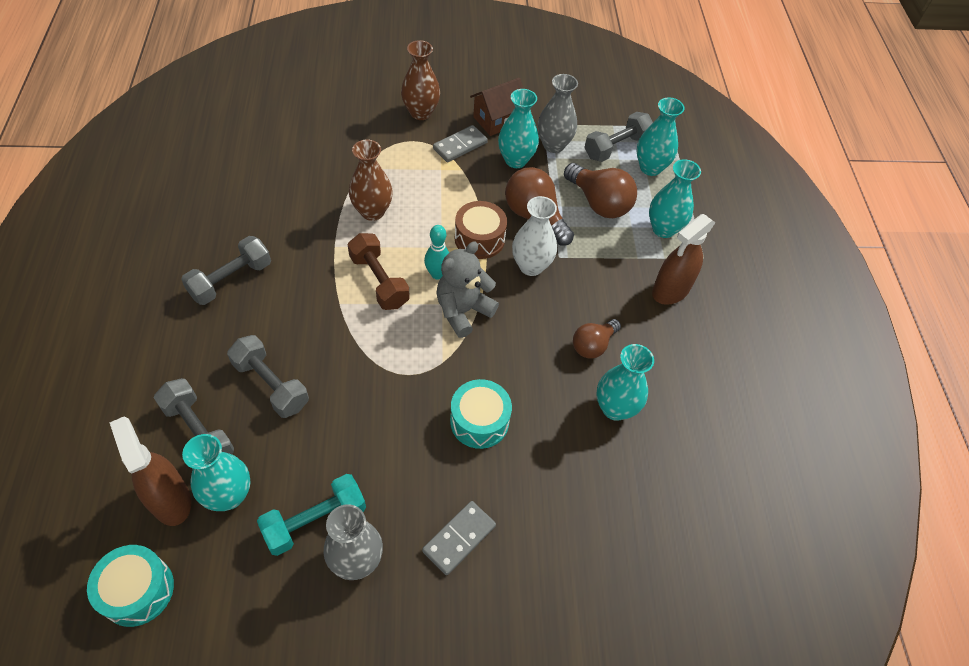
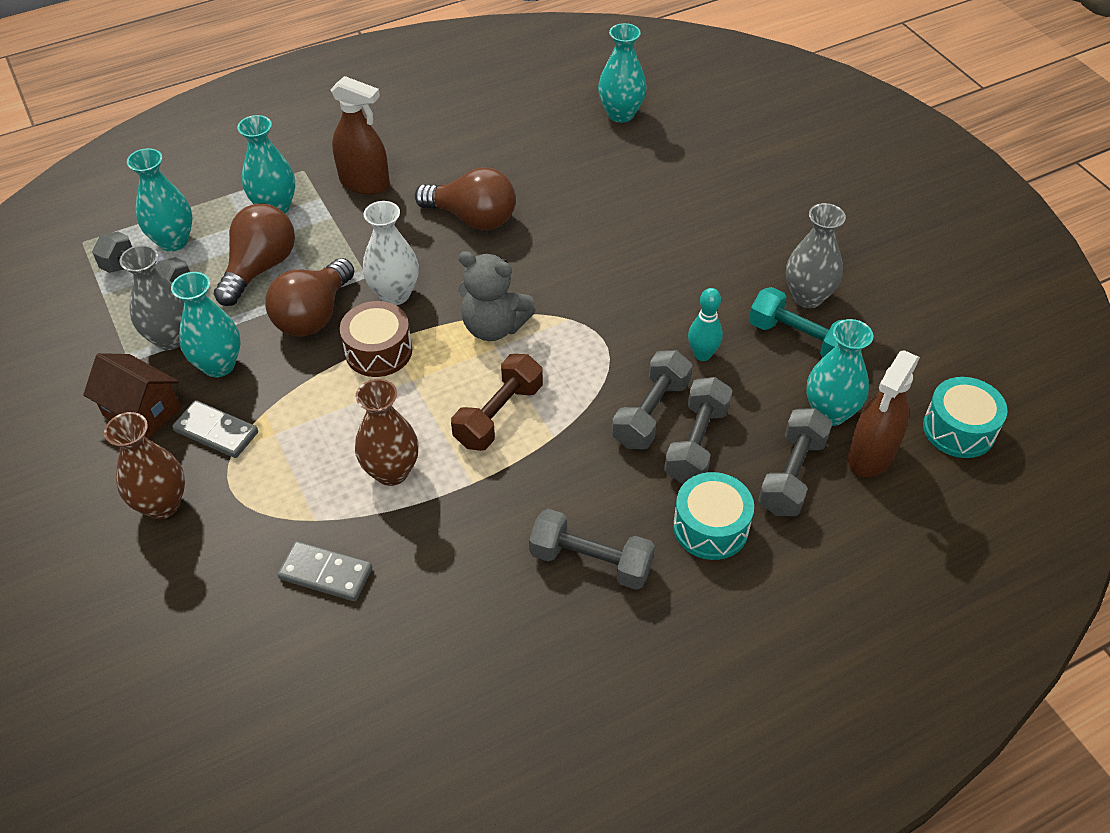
camera: 110 degrees left, 5 degrees down
(318, 370) = (651, 413): none -> grey dumbbell
(437, 274) = (455, 368): turquoise bowling pin -> turquoise bowling pin (702, 355)
(459, 538) = (736, 242): grey domino -> grey domino (325, 573)
(479, 421) = (616, 268): turquoise drum -> turquoise drum (710, 527)
(593, 345) = (473, 218): brown light bulb -> brown light bulb, size x1.58
(615, 408) = (535, 185): turquoise vase -> turquoise vase (621, 114)

